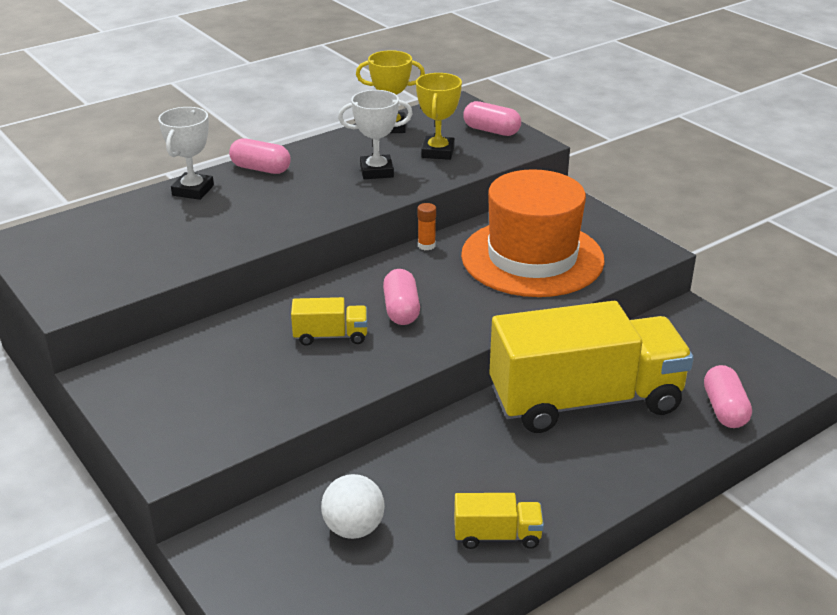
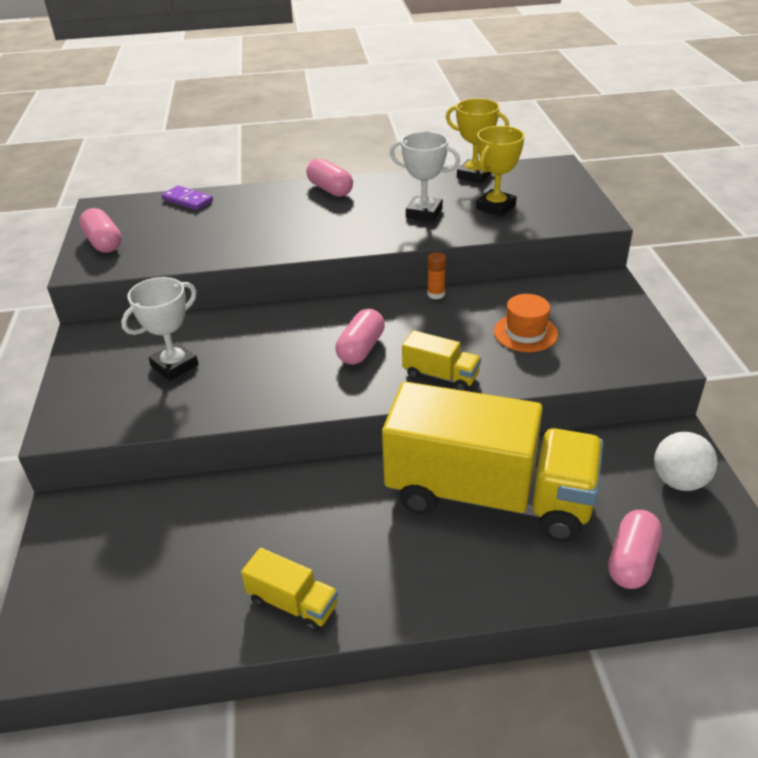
camera: 30 degrees right, 5 degrees up
(113, 212) = (187, 200): none -> purple domino
(193, 190) = (261, 196): white trophy -> white trophy (174, 365)
(330, 336) = (281, 355): yellow truck -> yellow truck (440, 376)
(354, 528) = (182, 542): white ball -> white ball (679, 481)
(491, 131) = (565, 197): pink capsule -> pink capsule (103, 243)
(532, 258) = (525, 333): orange hat -> orange hat, size x0.43

